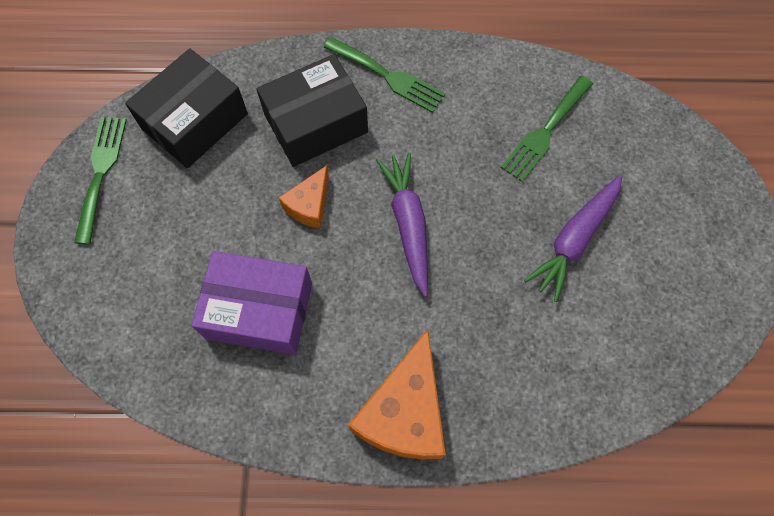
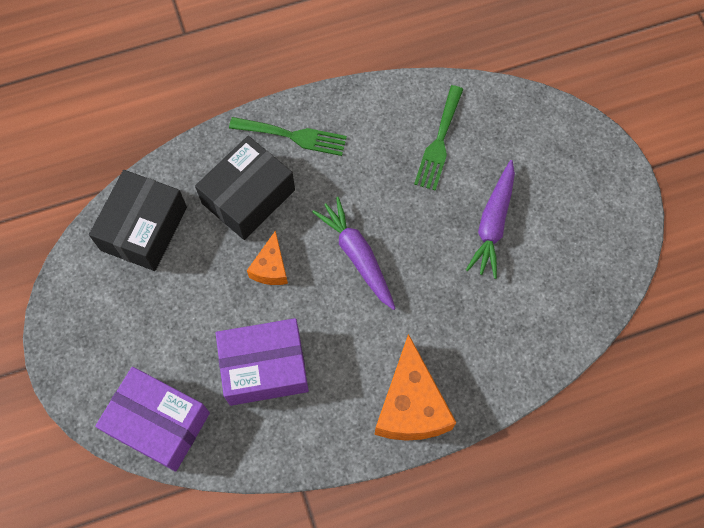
camera: 20 degrees left, 0 degrees up
(101, 172) = (81, 299): green fork -> none
(123, 331) = (159, 423): none -> purple box

